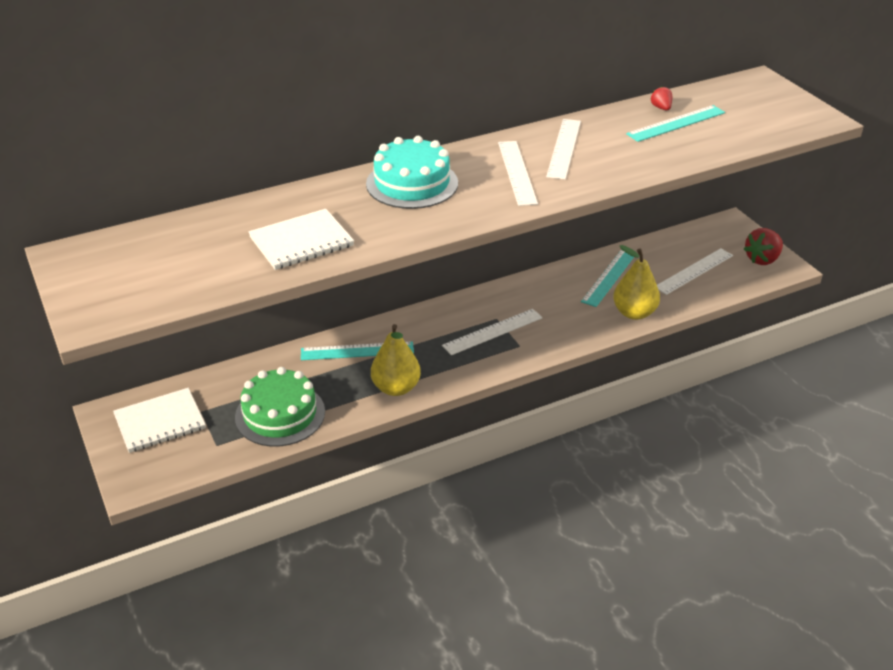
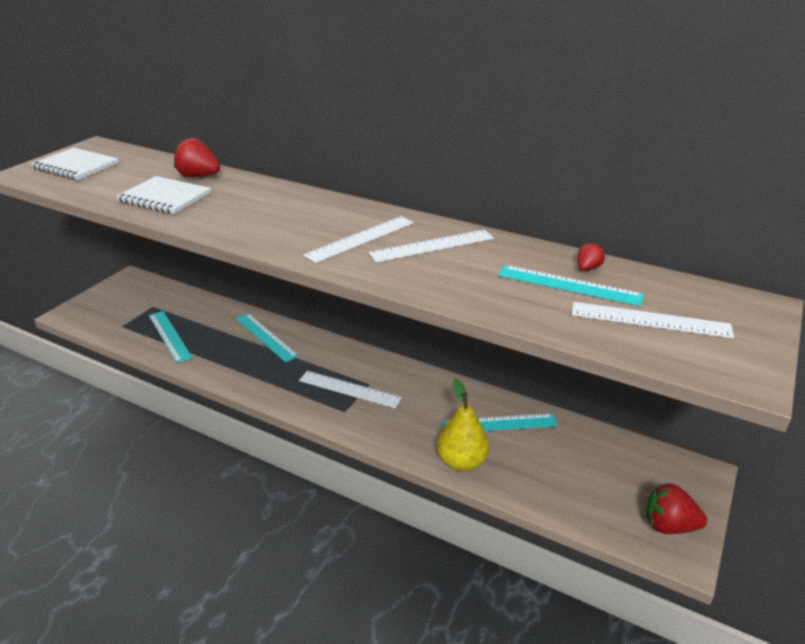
camera: 55 degrees right, 5 degrees down
(160, 422) = (132, 297): white notebook -> white notebook (76, 166)
(270, 211) = (199, 176): none -> red strawberry
(280, 414) = (169, 336): green cake -> turquoise ruler
(396, 388) = (236, 372): yellow pear -> none
(412, 183) = (291, 206): turquoise cake -> none
(694, 271) = (578, 478): white ruler -> white ruler (650, 320)

